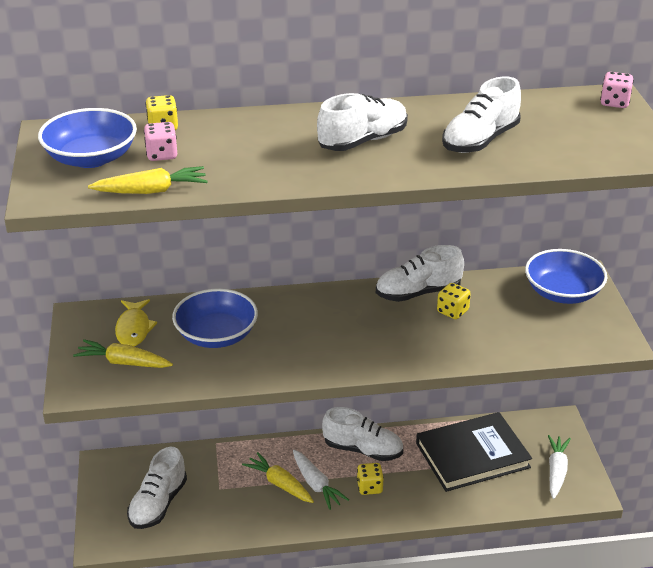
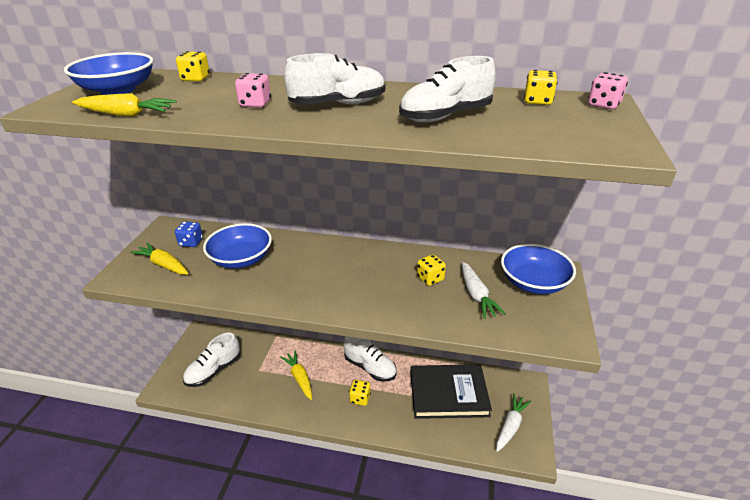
camera: 20 degrees right, 0 degrees up
(134, 329) = (191, 242): yellow fish -> blue dice
(162, 155) = (169, 94): pink dice -> pink dice (255, 104)
(316, 485) = (324, 386): white carrot -> white carrot (477, 295)
(418, 293) = (411, 258): white shoe -> none
(553, 107) = (537, 101): none -> yellow dice

